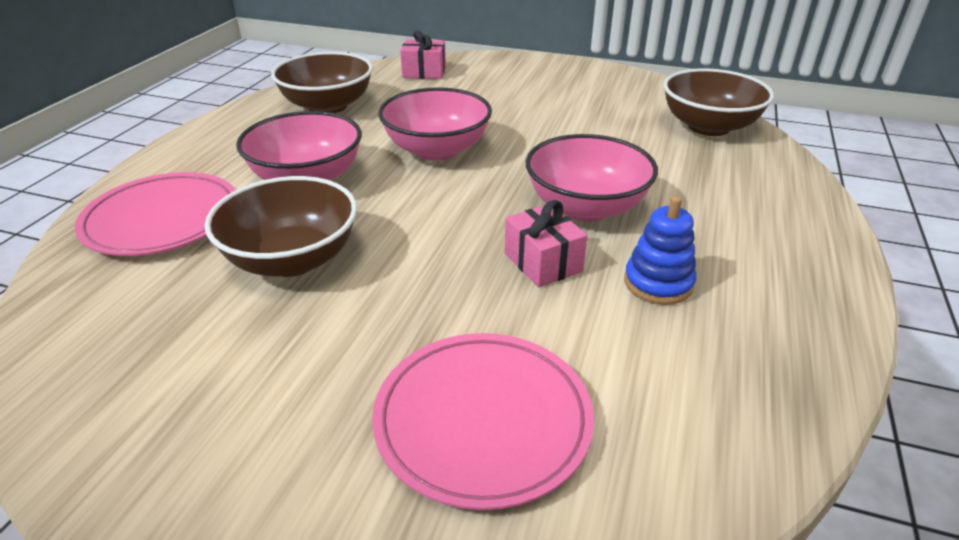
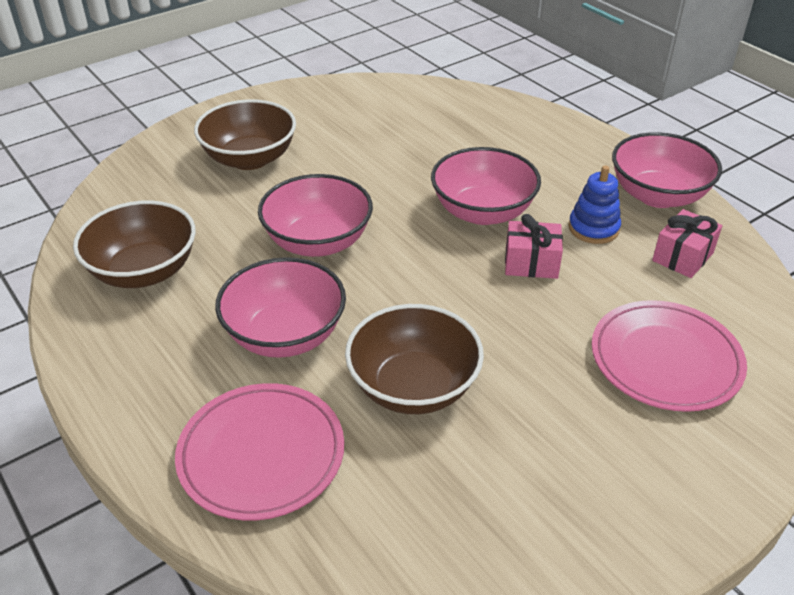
camera: 55 degrees left, 5 degrees up
(424, 72) = (148, 183): pink gift -> pink gift (683, 257)
(708, 127) = (432, 104): brown bowl -> brown bowl (249, 159)
(795, 310) = (658, 195): none -> pink bowl

